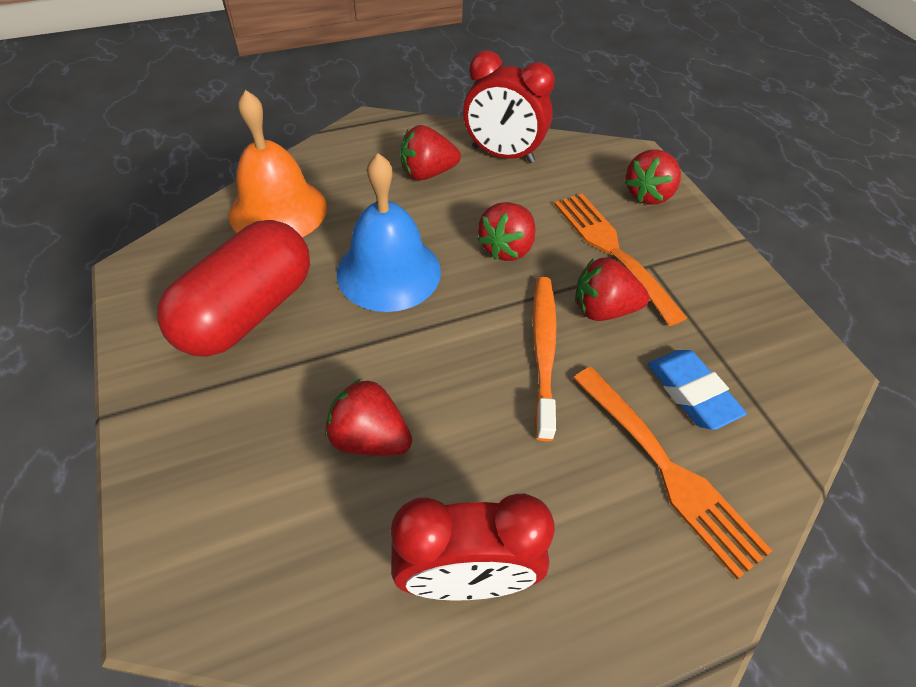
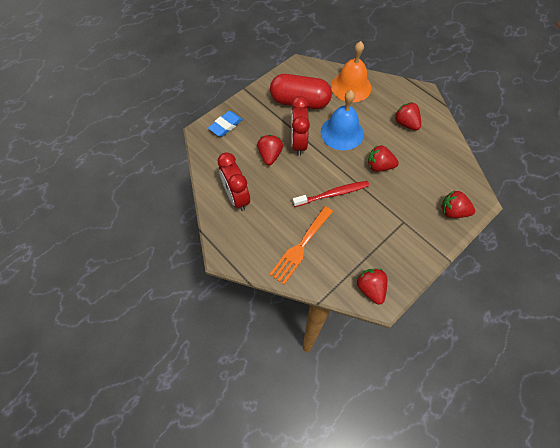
camera: 70 degrees right, 10 degrees up
(502, 155) = (439, 146): red clock -> red clock (298, 143)
(543, 351) = (332, 194): orange toothbrush -> red toothbrush
(603, 310) = (366, 209): red strawberry -> red strawberry (370, 288)
(611, 250) = (403, 204): orange fork -> none
(691, 392) = (340, 249): blue eraser -> blue eraser (225, 126)

